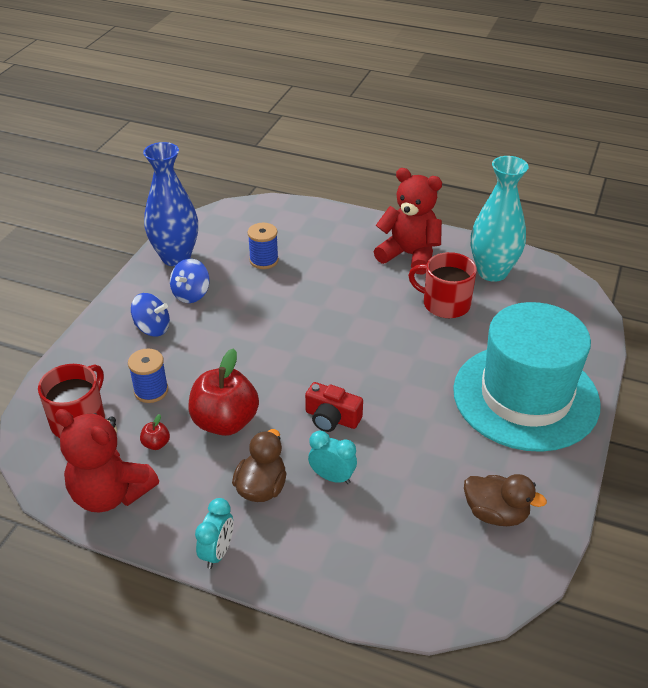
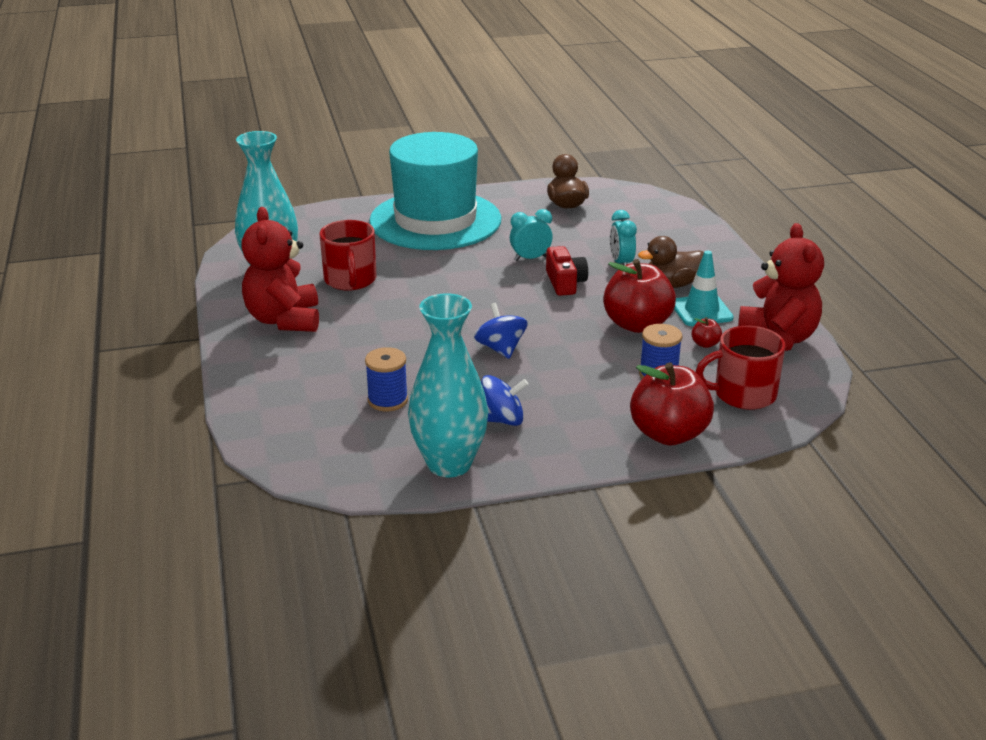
camera: 125 degrees left, 10 degrees down
(90, 355) = (668, 434): none -> red apple
(152, 328) = (583, 417): blue spinning top -> blue spinning top (500, 349)
(176, 257) = (449, 464): blue vase -> turquoise vase
(201, 477) = (701, 311): none -> turquoise traffic cone
(217, 552) = (746, 279): turquoise clock -> turquoise clock (530, 258)

